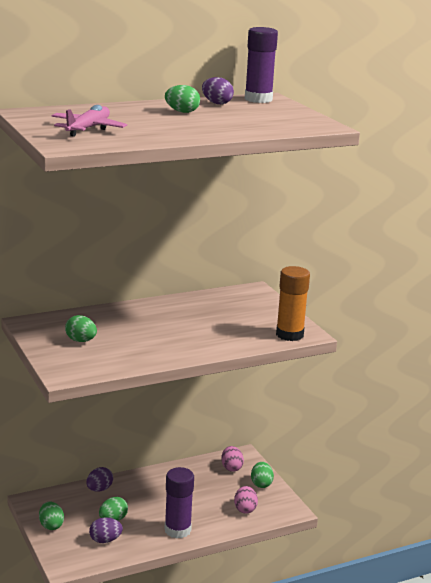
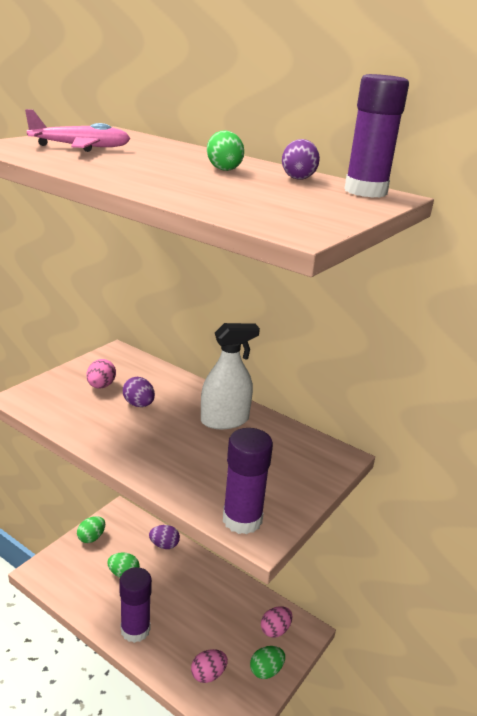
camera: 60 degrees right, 5 degrees up
(81, 341) = (101, 386): green egg -> pink egg
(105, 540) = (89, 582): purple egg -> purple egg (139, 404)
(179, 310) = (224, 420): none -> white spray bottle
(289, 334) = (242, 519): orange glue stick -> purple glue stick

